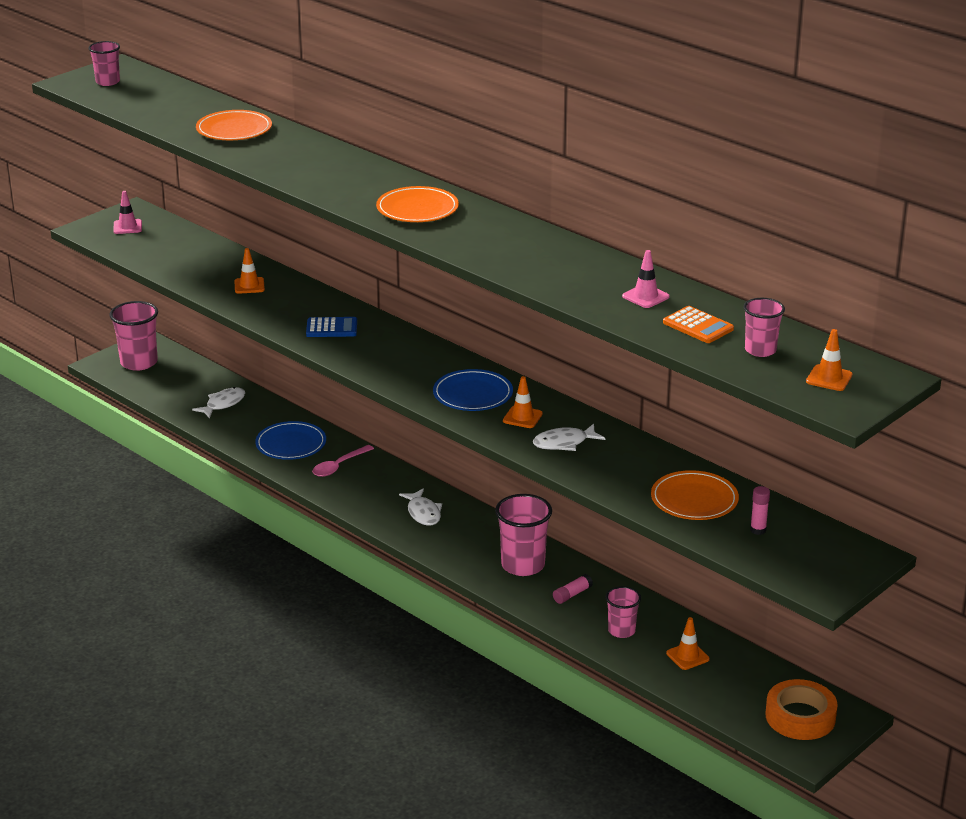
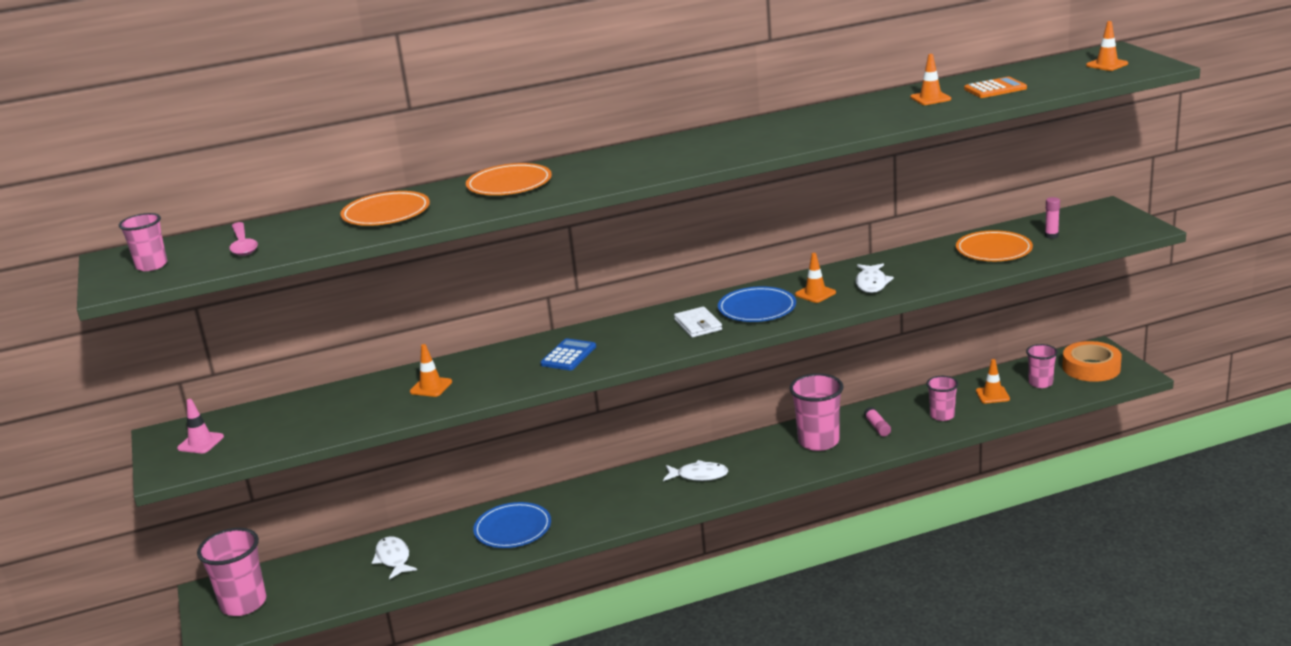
camera: 60 degrees left, 5 degrees down
(339, 466) = (579, 507): pink spoon -> pink spoon (243, 245)
(417, 209) = (677, 155): orange plate -> orange plate (509, 184)
(422, 373) = (698, 325): none -> white wallet
(645, 296) = (930, 98): pink traffic cone -> orange traffic cone
(760, 350) = (1049, 77): pink cup -> pink cup (1040, 383)

